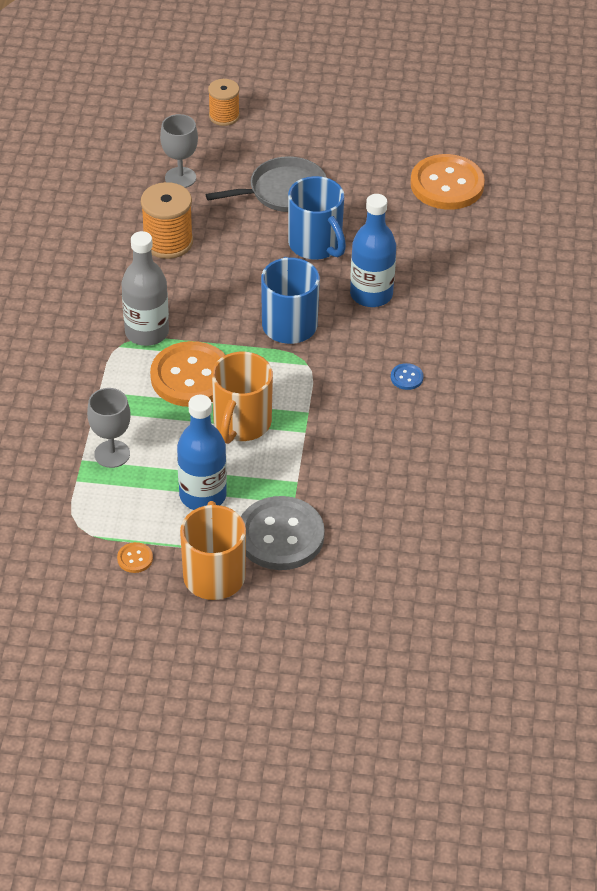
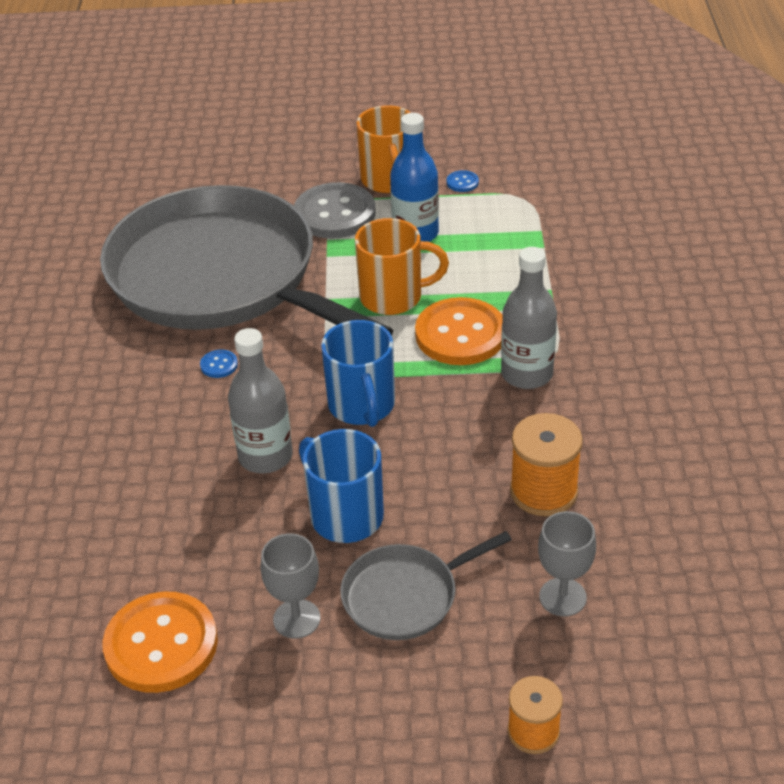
camera: 175 degrees right, 5 degrees down
(112, 454) = (516, 255): grey goblet -> grey goblet (296, 619)
(135, 558) = (462, 182): orange button -> blue button
(241, 424) = (393, 297): orange mug -> orange mug turned 75 degrees clockwise
(371, 294) = (265, 456): blue bottle -> grey bottle
(403, 471) = (221, 277): none -> grey pan

